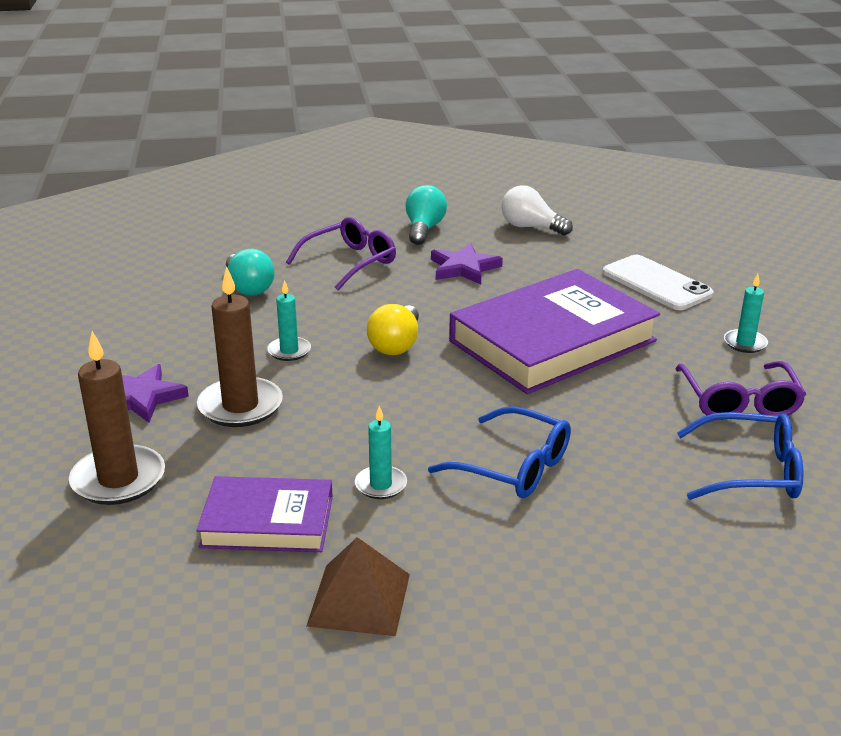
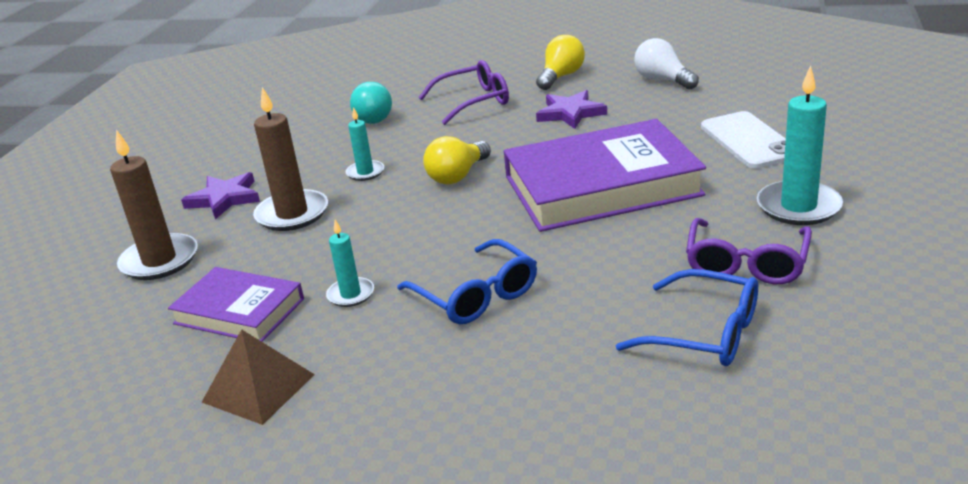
camera: 25 degrees right, 0 degrees up
(424, 229) = (561, 77): turquoise light bulb -> yellow light bulb
(745, 343) = (798, 207): turquoise candle -> turquoise candle, size x1.80

